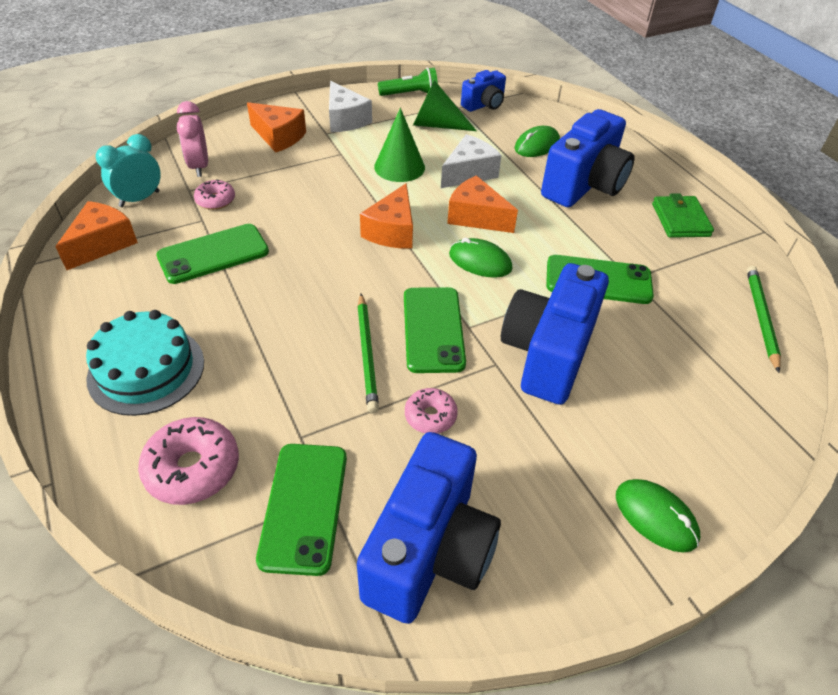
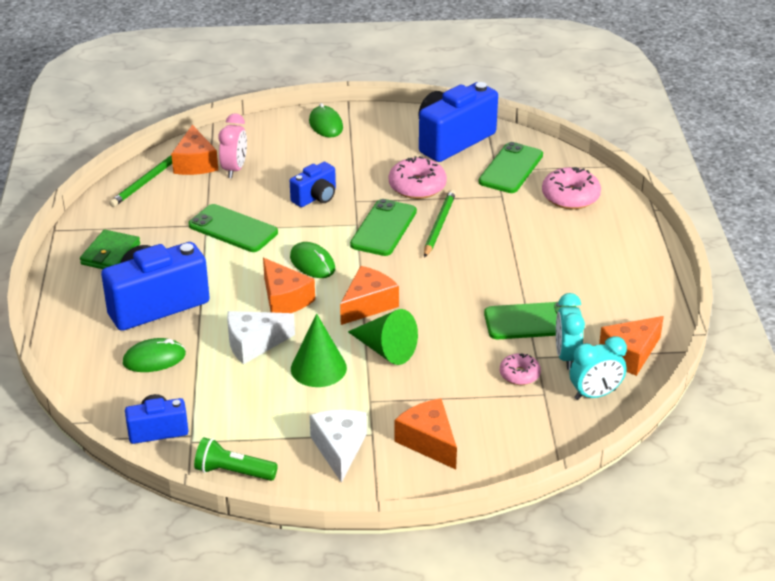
camera: 155 degrees left, 10 degrees down
(146, 370) = (595, 251): turquoise cake -> none
(171, 226) = (567, 356): none -> turquoise clock
(199, 167) = (528, 420): pink clock -> pink clock (234, 169)
(430, 416) = (417, 186): pink donut -> pink donut, size x1.67
(436, 125) = (239, 414): green cone -> green cone (386, 350)
(548, 354) = (315, 197): blue camera -> blue camera, size x0.54
(743, 366) = (195, 163): none -> orange cheese

